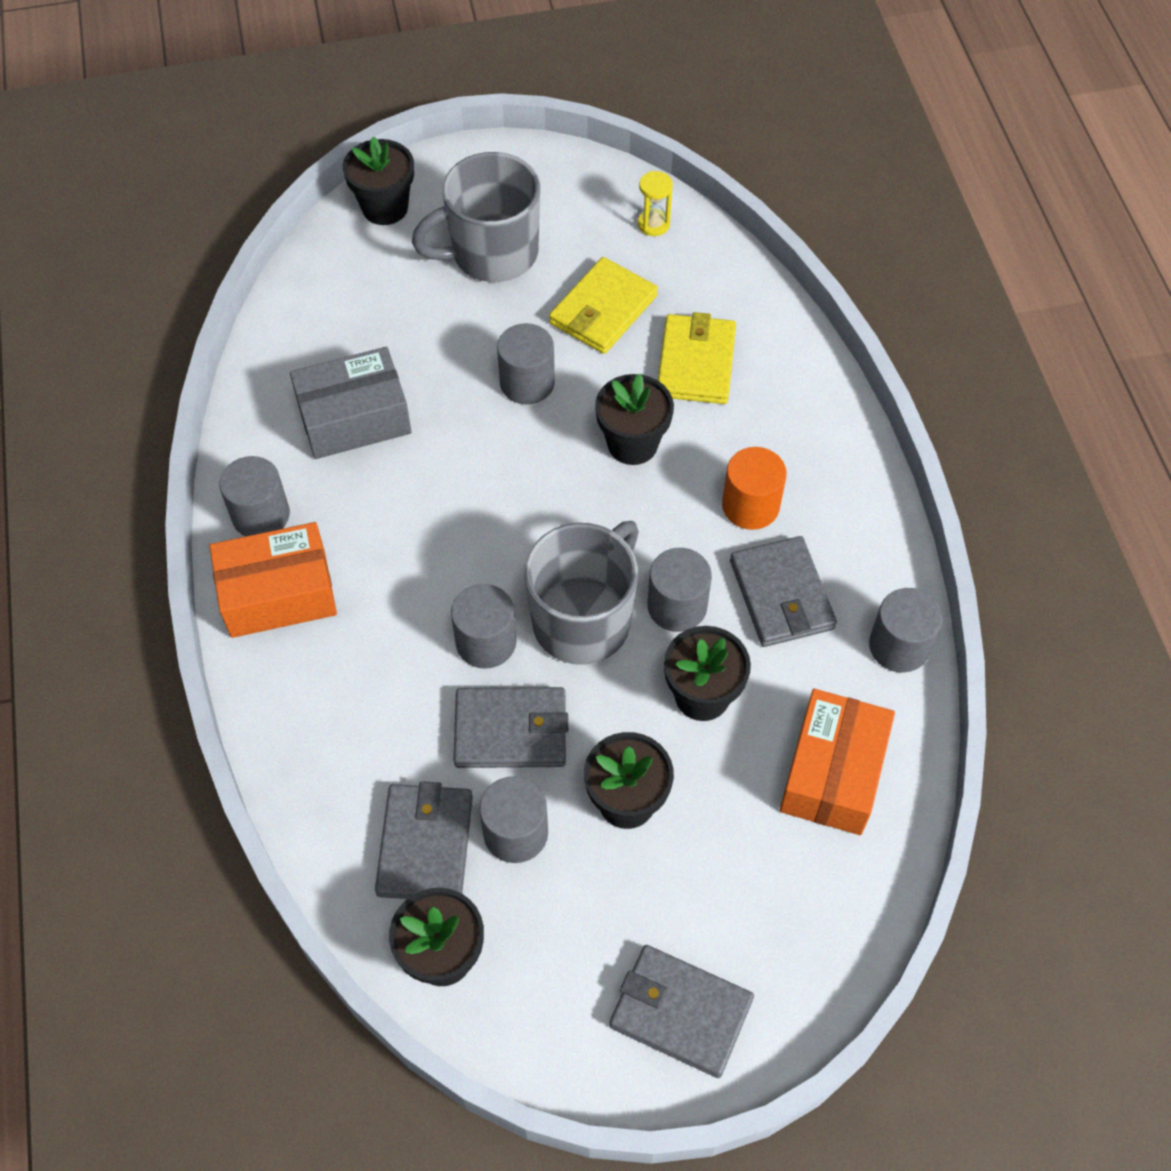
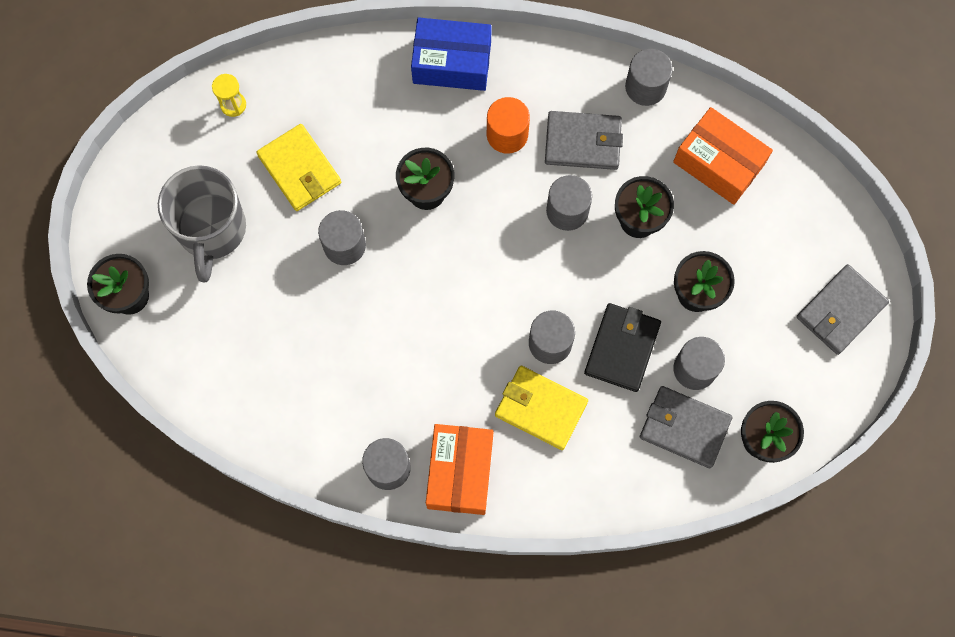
camera: 70 degrees left, 15 degrees up
(354, 418) = (327, 377): grey box -> none
(511, 730) = (622, 348): grey wallet -> black wallet
(584, 620) = (556, 274): grey mug -> none
(695, 363) = (374, 124): yellow wallet -> yellow wallet (540, 408)
(817, 416) = (452, 62): none -> blue box

